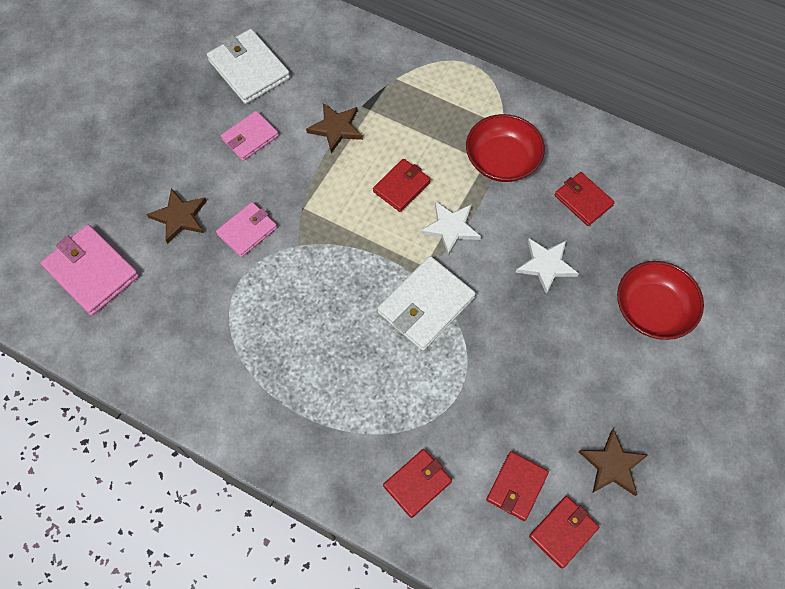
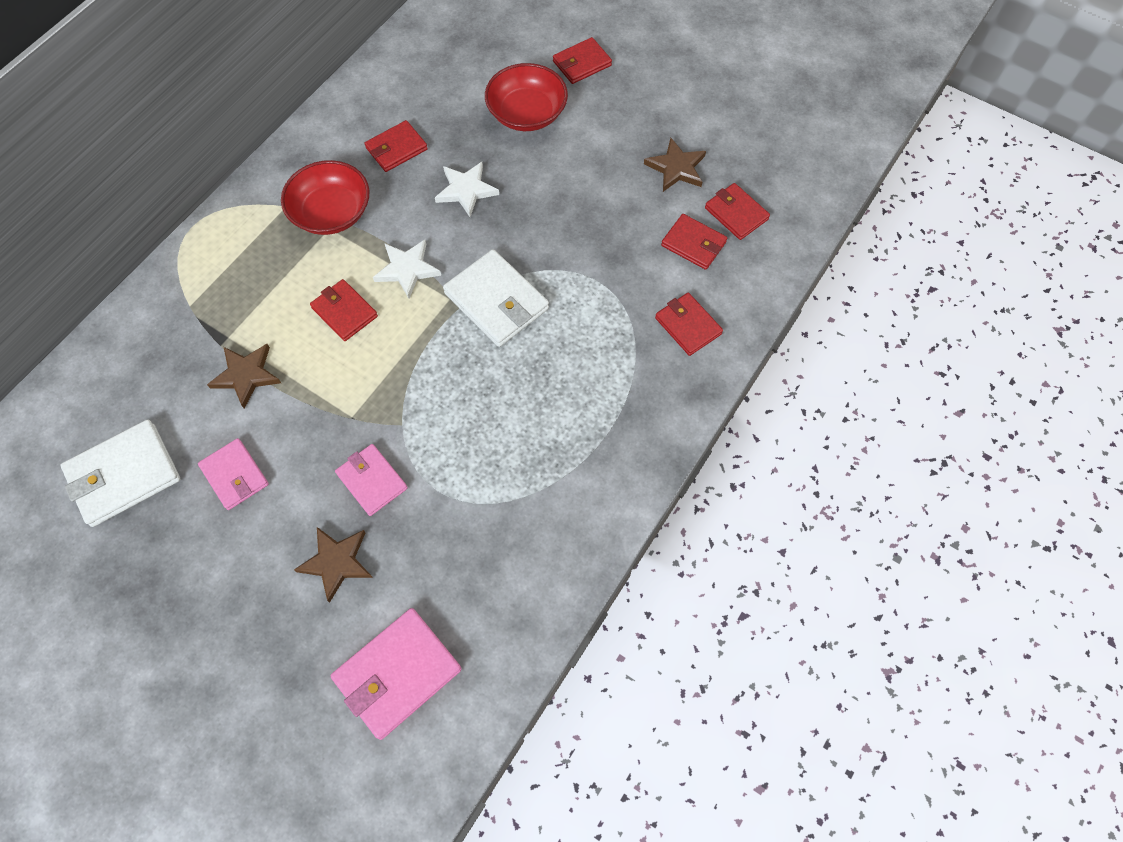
camera: 85 degrees left, 0 degrees up
(734, 358) = (582, 63): none -> red wallet

